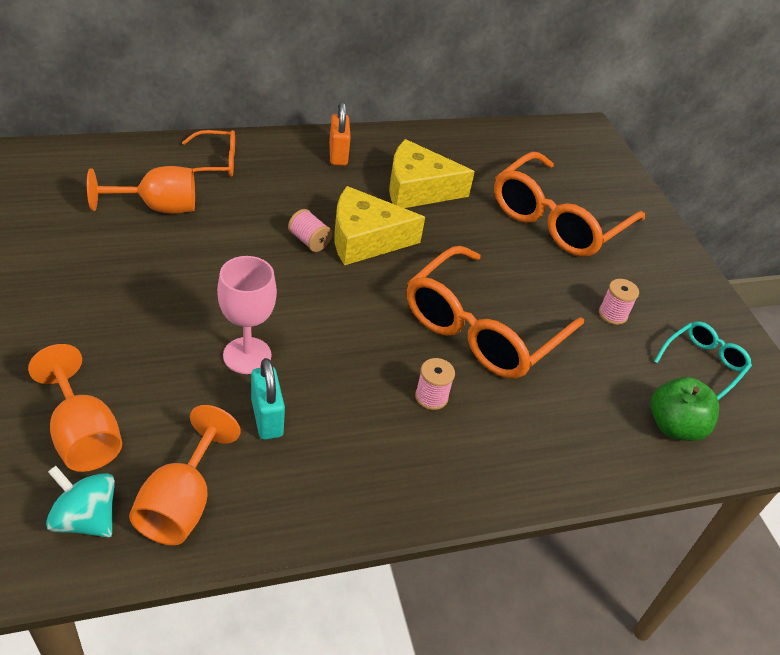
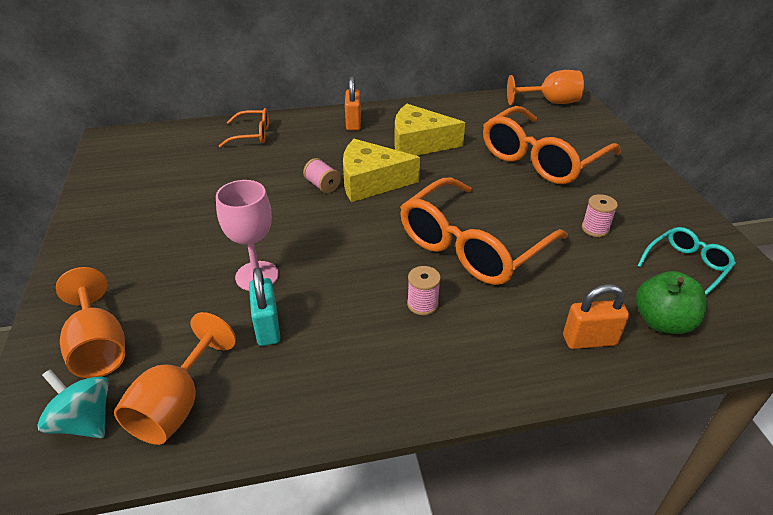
camera: 10 degrees right, 5 degrees down
(158, 208) = (200, 168): orange goblet -> orange goblet (550, 102)
(602, 444) = (589, 340): none -> orange padlock

